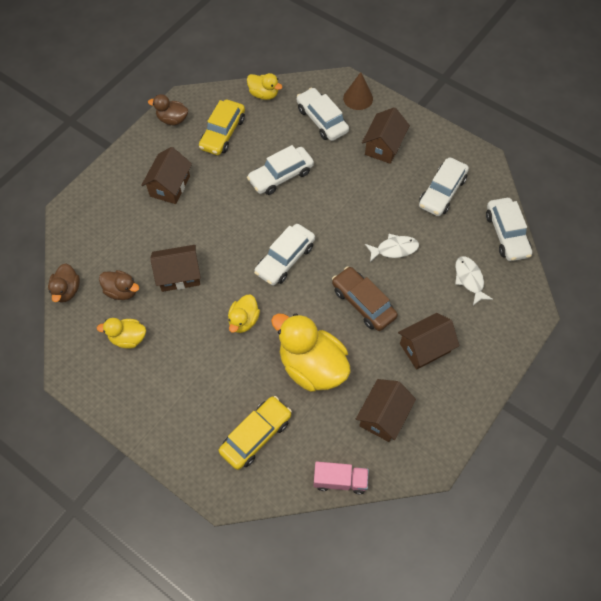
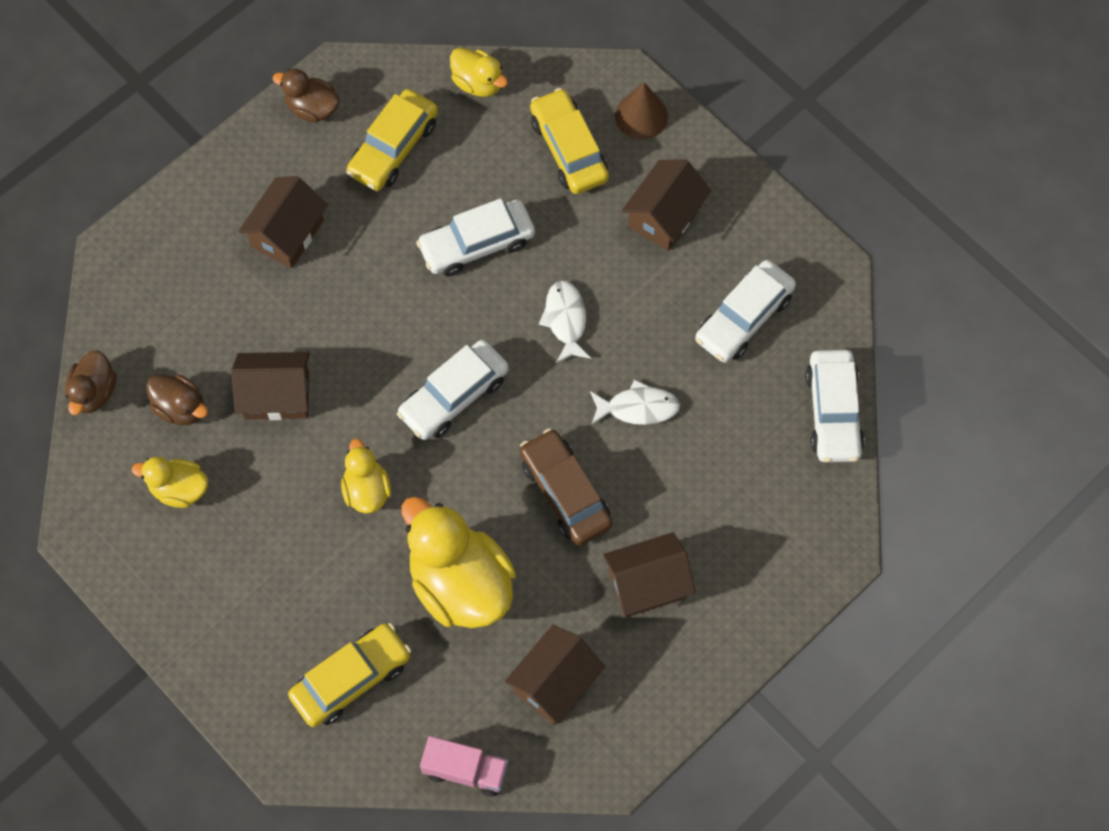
camera: 10 degrees right, 5 degrees up
(243, 320) = (367, 490): yellow duck -> yellow duck turned 135 degrees clockwise
(322, 120) = (569, 149): white car -> yellow car
(469, 279) = (749, 481): white fish -> white fish (565, 320)

